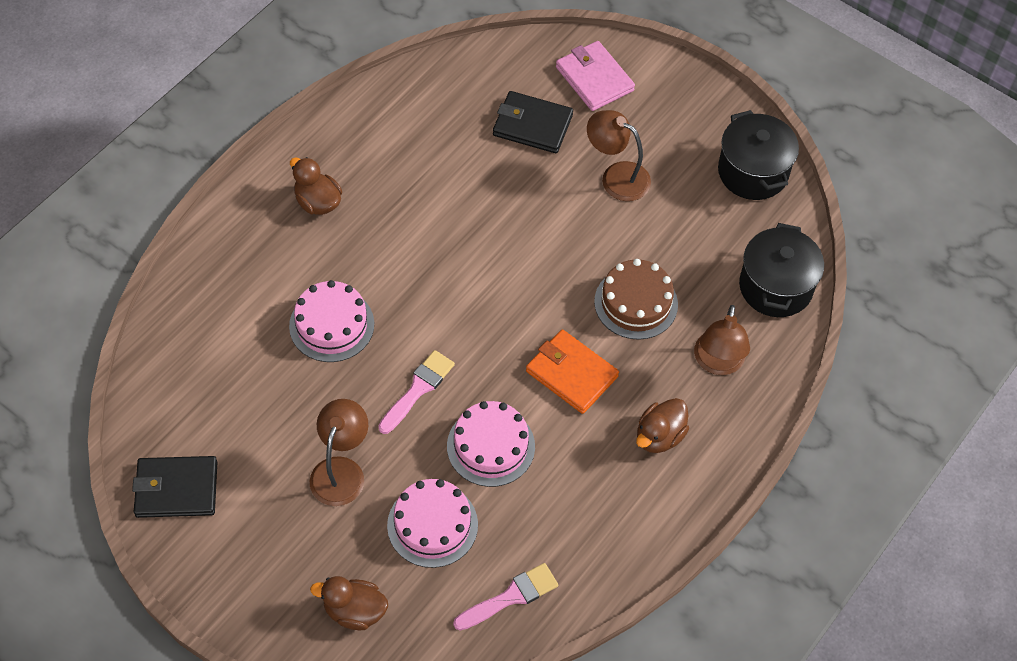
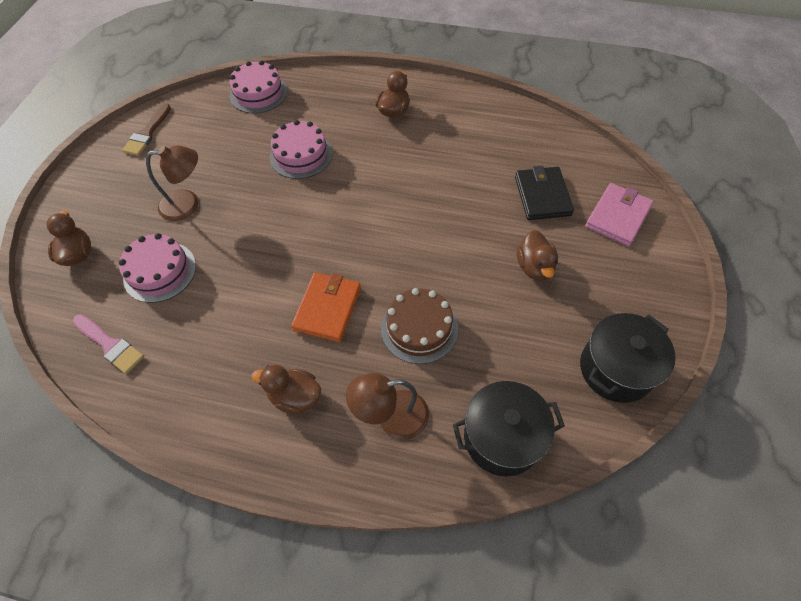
camera: 70 degrees right, 0 degrees up
(176, 489) = (147, 133): black wallet -> brown brush
(418, 389) = (270, 219): pink brush -> none
(491, 446) = (239, 281): pink cake -> pink cake (258, 93)
(616, 176) = (534, 267): brown lamp -> brown duck

